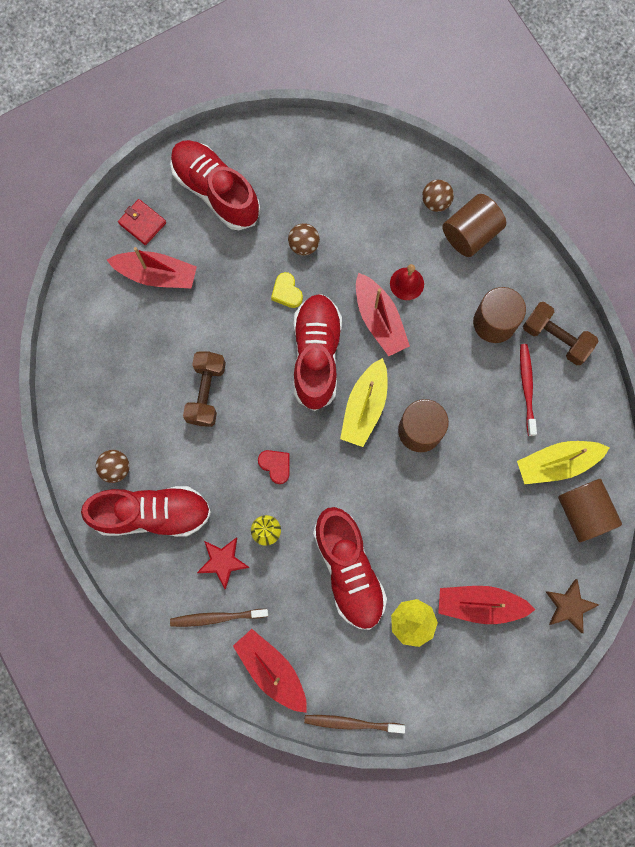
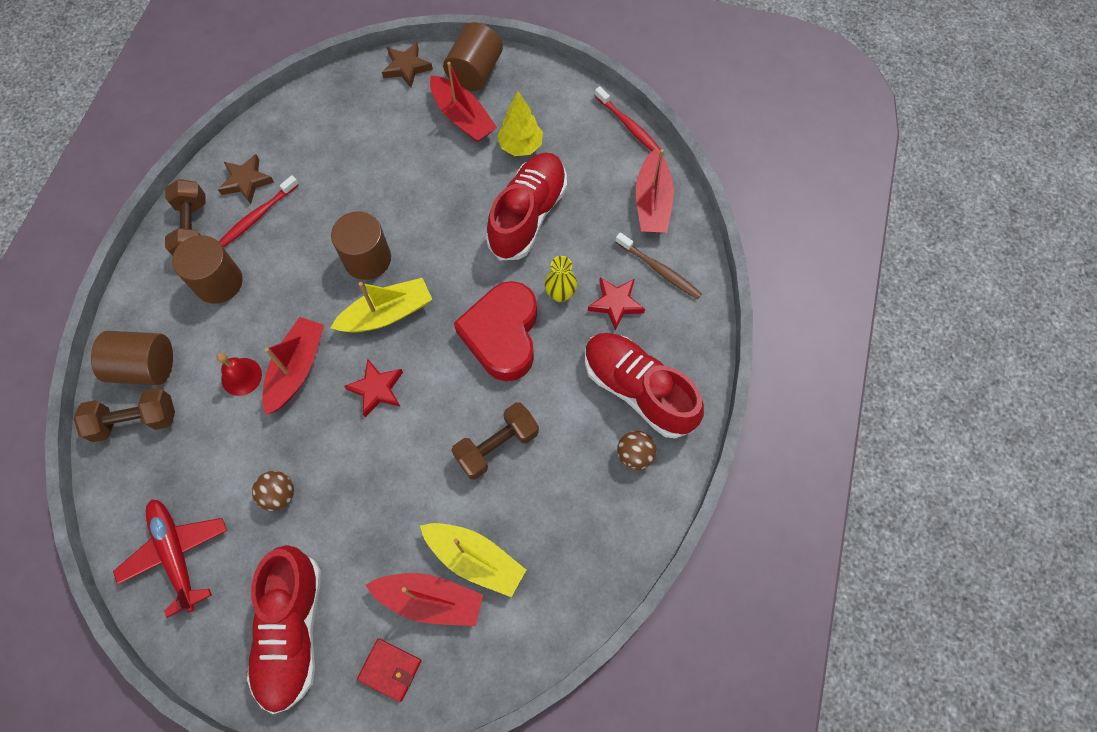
camera: 135 degrees left, 10 degrees down
(142, 223) = (390, 669): red wallet -> red wallet turned 60 degrees counterclockwise
(156, 274) = (430, 600): red boat -> red boat turned 135 degrees clockwise
(276, 466) = (502, 335): red heart -> red heart, size x2.34
(287, 292) = (340, 466): yellow heart -> none
(316, 355) = (377, 389): red shoe -> red star
(323, 165) = (176, 554): none -> red plane
(351, 723) = (629, 126): brown toothbrush -> red toothbrush
(436, 202) = (135, 421): brown ball -> brown dumbbell
(557, 463) = (303, 151): yellow boat -> yellow boat (475, 559)
(566, 403) = (246, 181): none -> brown star
(583, 512) = (326, 108): brown cylinder -> brown cylinder (475, 72)

